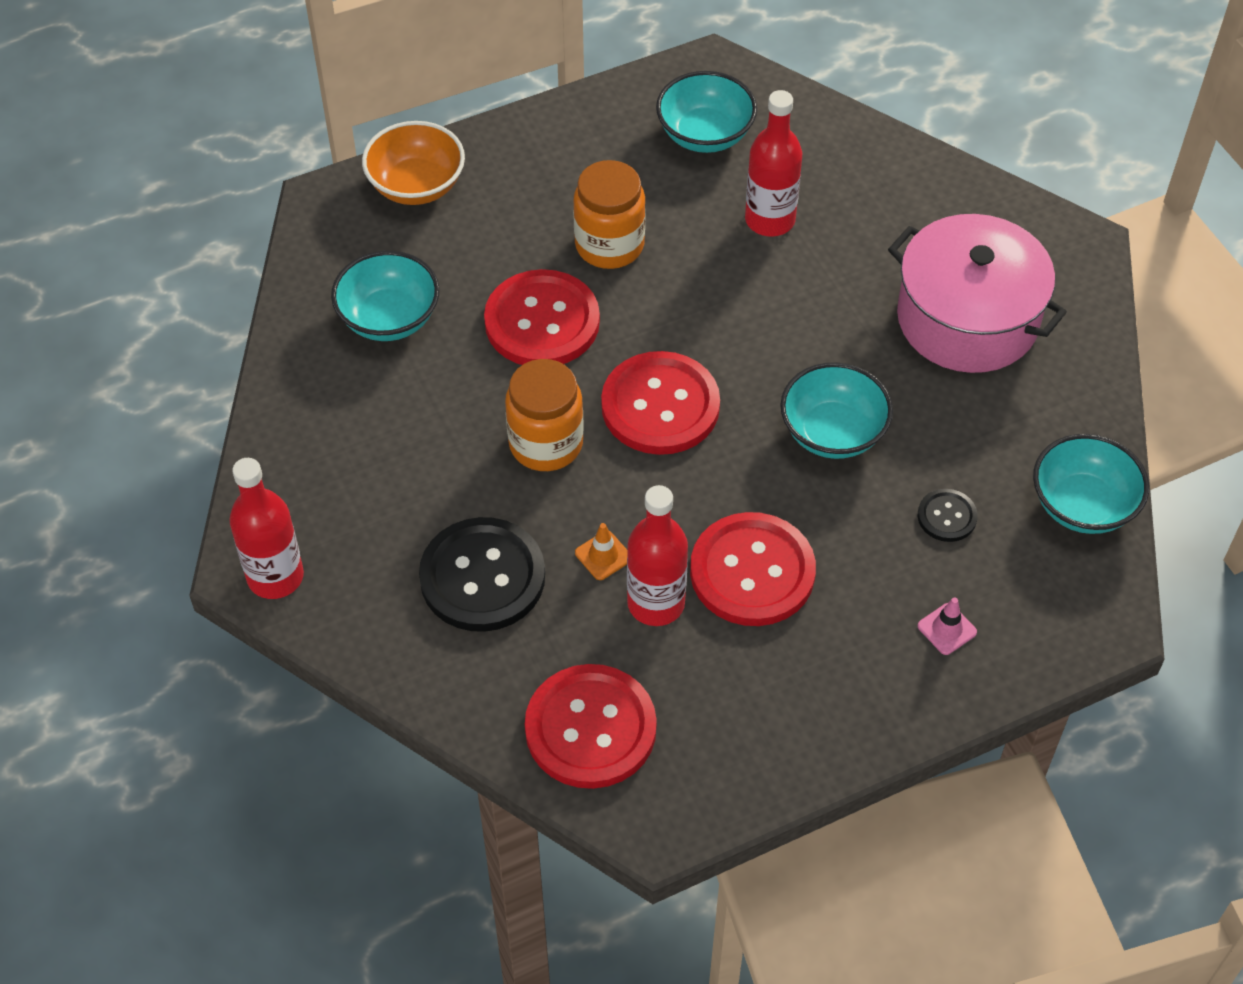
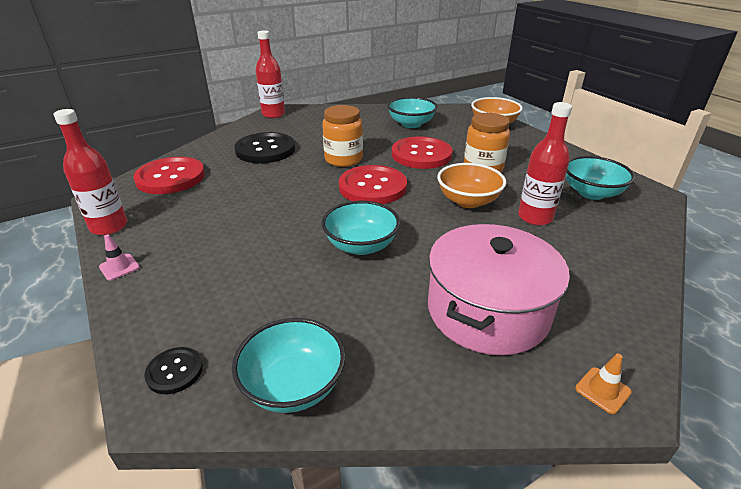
camera: 85 degrees right, 20 degrees down
(603, 555) = (273, 176): orange traffic cone -> orange traffic cone (602, 390)
(656, 603) = (239, 191): red bottle -> red bottle (109, 226)
(717, 287) = (468, 201): none -> orange bowl
(752, 572) = (254, 219): red button -> none
(947, 516) = (287, 298): black button -> black button (174, 371)
(947, 629) = (188, 298): pink traffic cone -> pink traffic cone (119, 267)

